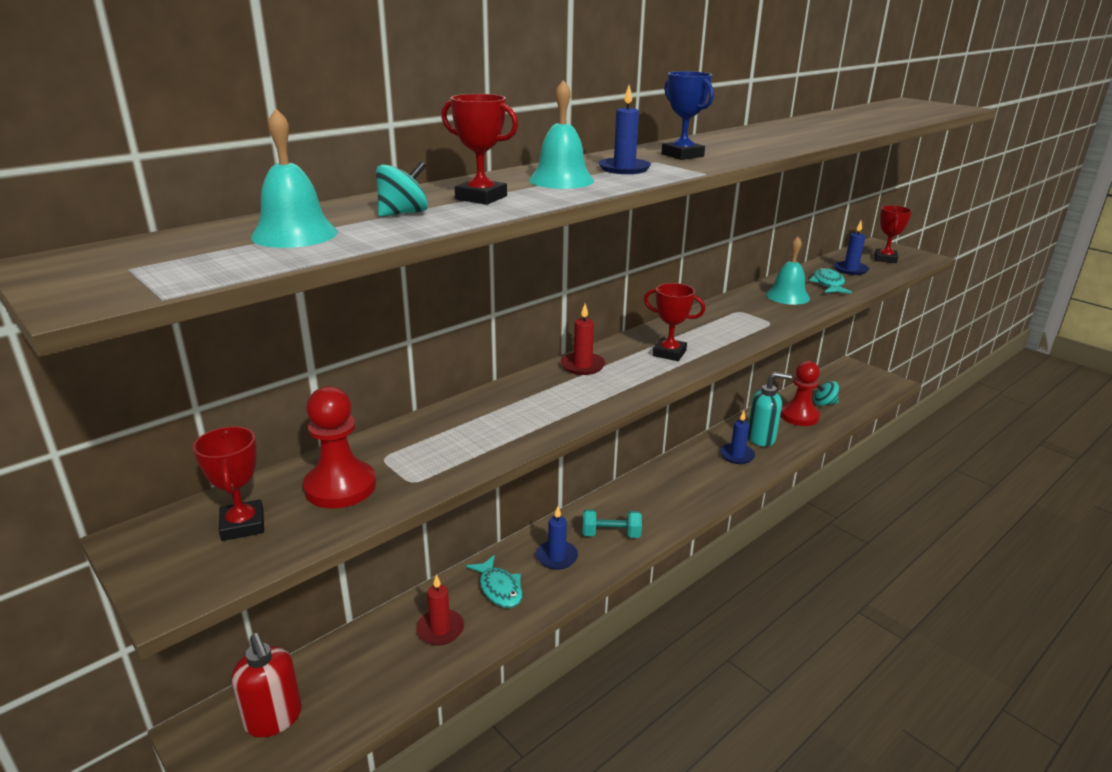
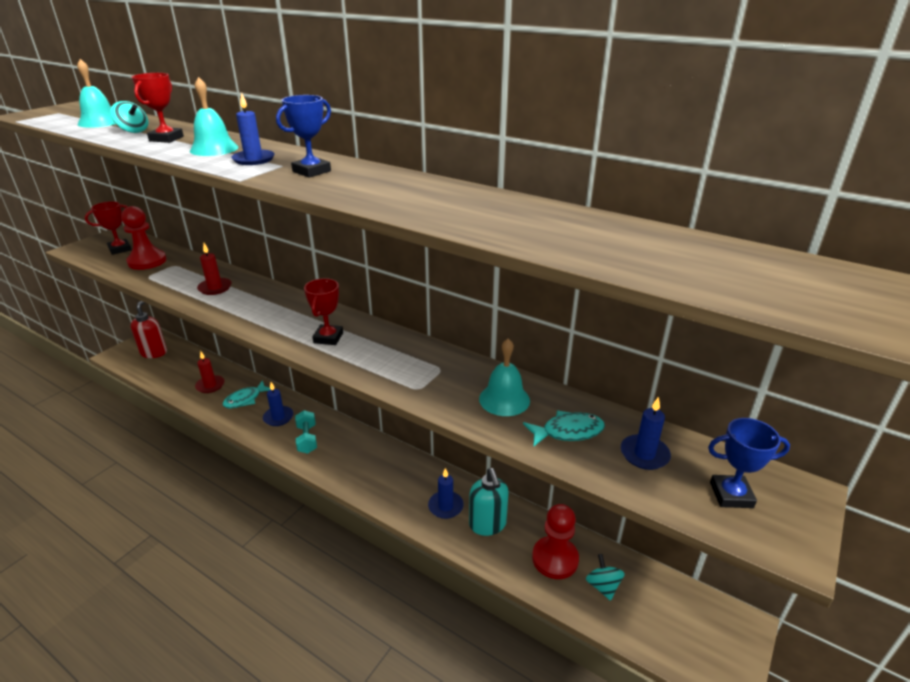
camera: 75 degrees right, 5 degrees up
(273, 719) = (154, 352): red soap dispenser -> red soap dispenser turned 150 degrees clockwise
(582, 366) = (297, 305): red candle -> red candle (215, 288)
(885, 259) = (731, 495): red trophy -> blue trophy

